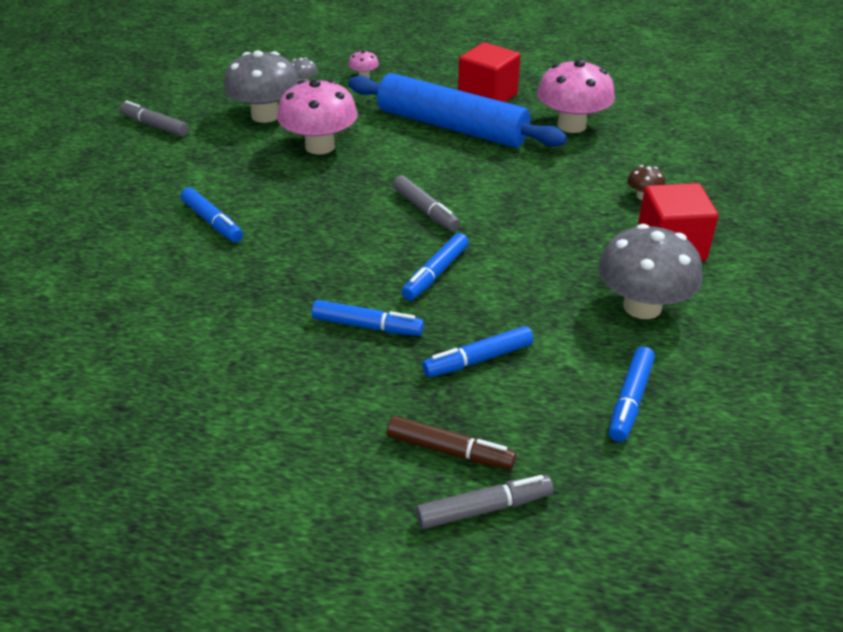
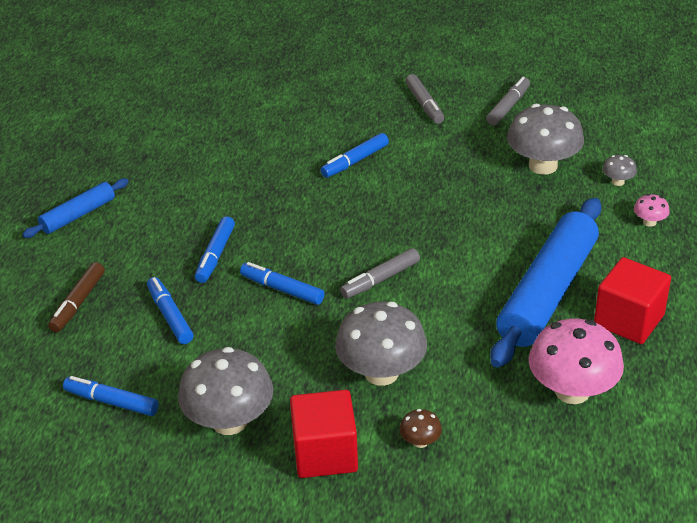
camera: 90 degrees right, 0 degrees up
(246, 472) = (78, 215): none -> blue rolling pin
(320, 146) = (488, 205): pink mushroom -> none
(484, 509) = (24, 320): grey marker -> grey marker (424, 105)
(560, 213) = (381, 373): none -> grey mushroom

